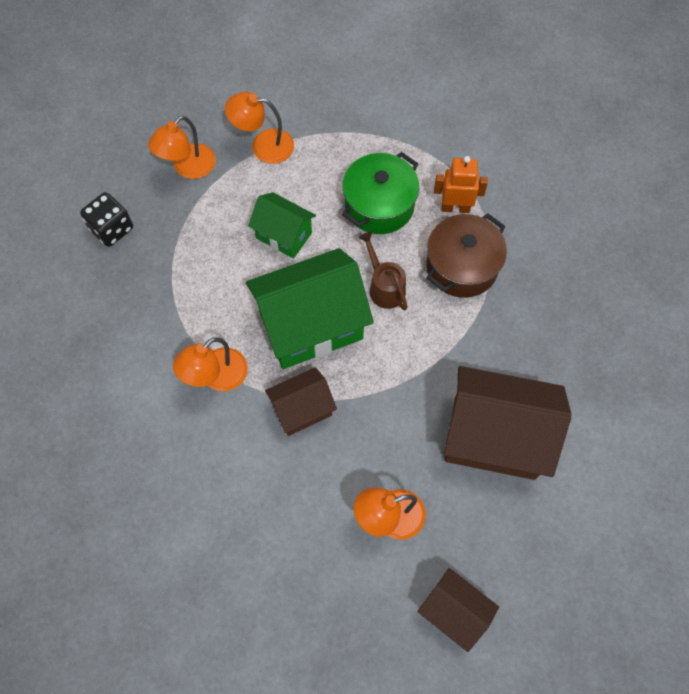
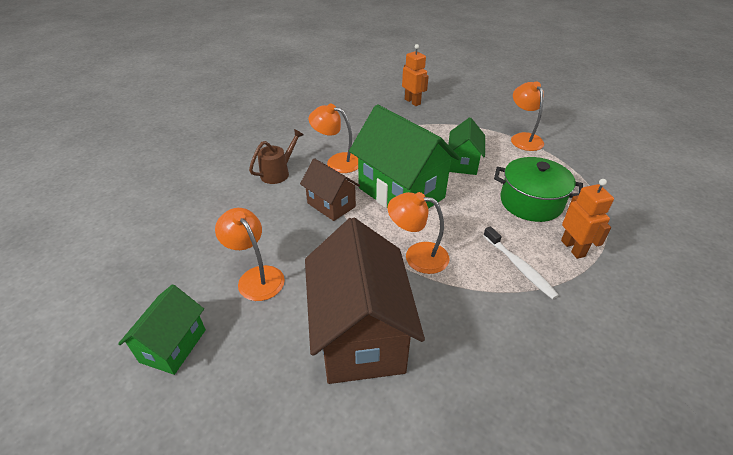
camera: 70 degrees right, 25 degrees down
(112, 229) = (412, 102): black dice -> orange robot
(188, 168) = (477, 115): orange lamp -> orange lamp (417, 255)
(384, 286) = (461, 222): brown watering can -> brown watering can (278, 172)
(453, 612) = (173, 346): brown house -> green house
(462, 266) = (519, 267): brown pot -> white toothbrush

